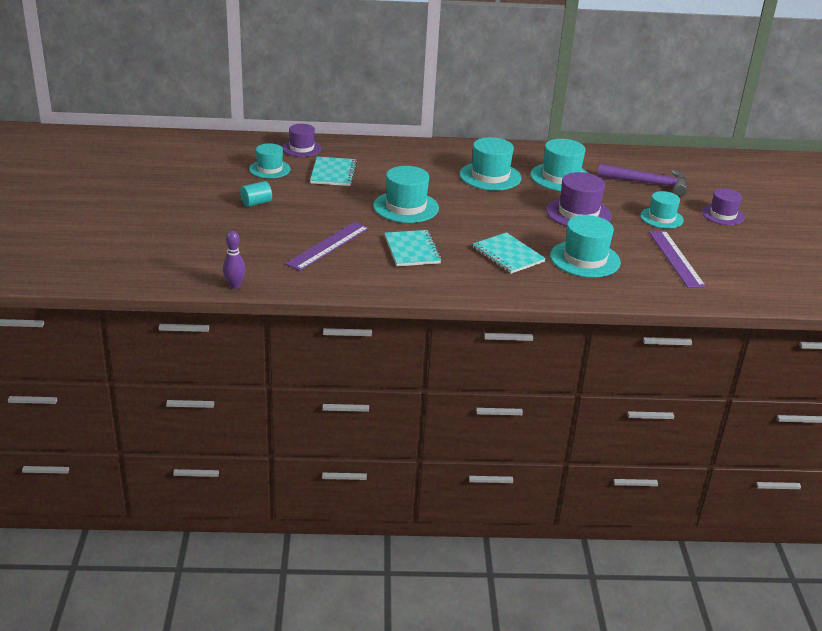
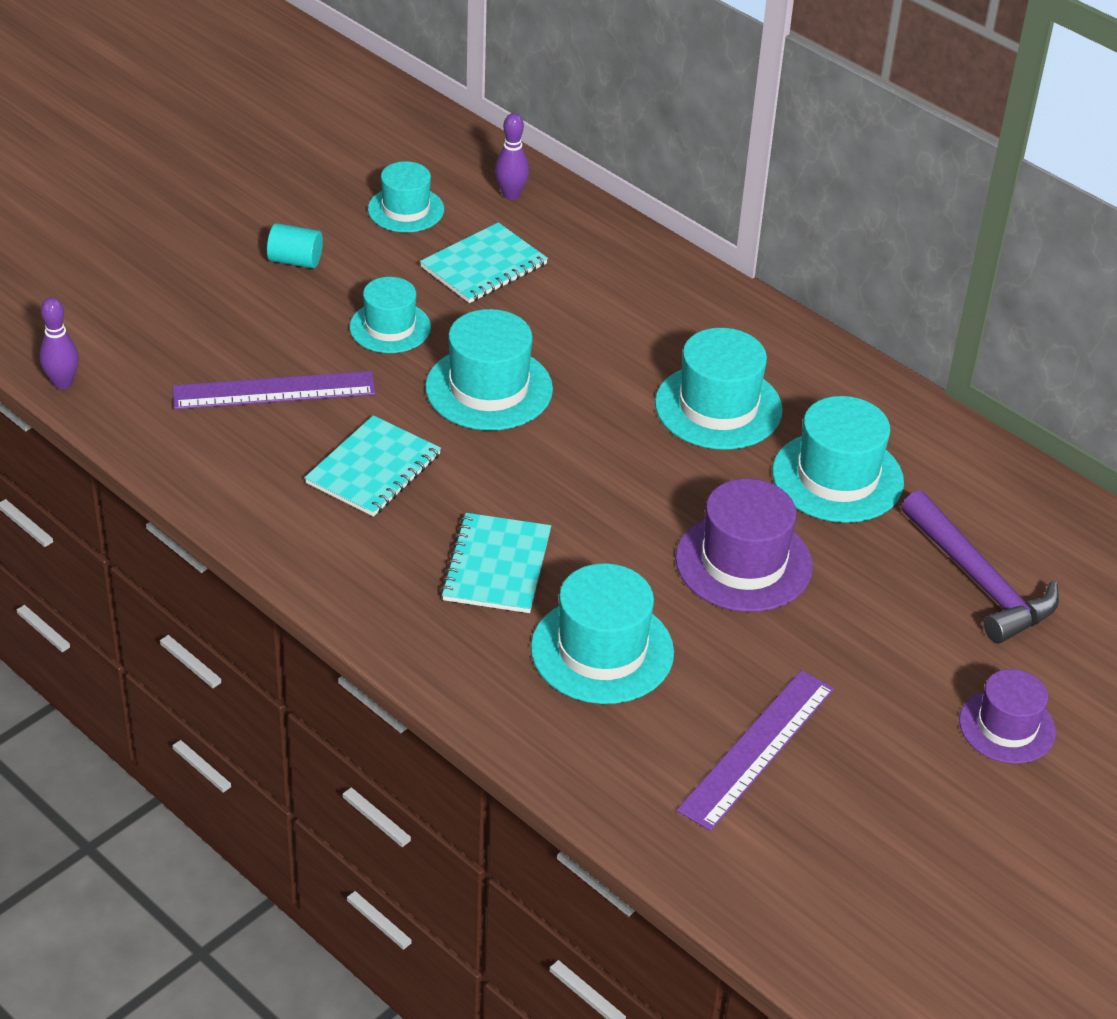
camera: 45 degrees right, 10 degrees up
(301, 148) = (511, 194): purple hat -> purple bowling pin
(661, 218) = (876, 661): turquoise hat -> turquoise hat (390, 327)

